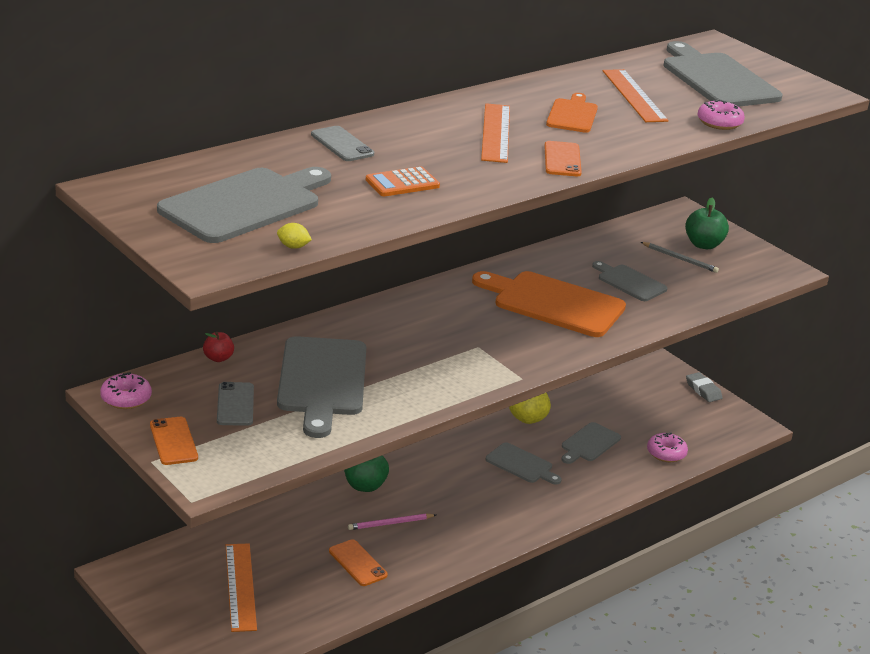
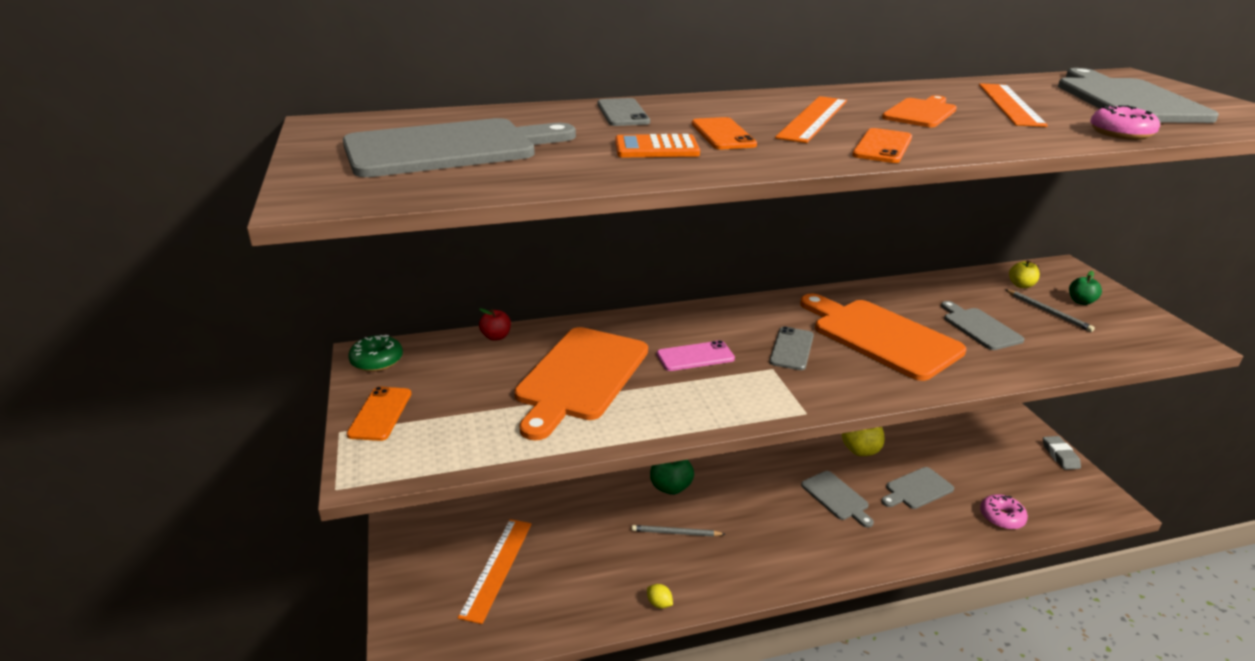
camera: 25 degrees right, 0 degrees up
(126, 398) = (377, 361): pink donut -> green donut
(235, 404) = (474, 386): grey phone -> grey phone (791, 349)
(293, 247) = (449, 191): yellow lemon -> yellow lemon (659, 603)
(322, 381) = (580, 377): grey cutting board -> orange cutting board
(358, 563) = (622, 570): orange phone -> orange phone (723, 134)
(390, 523) = (675, 533): pink pencil -> grey pencil
(408, 347) = (695, 356): none -> pink phone
(652, 235) = (1021, 285): none -> yellow apple
(703, 245) = (1081, 301): green apple -> green apple, size x0.61

